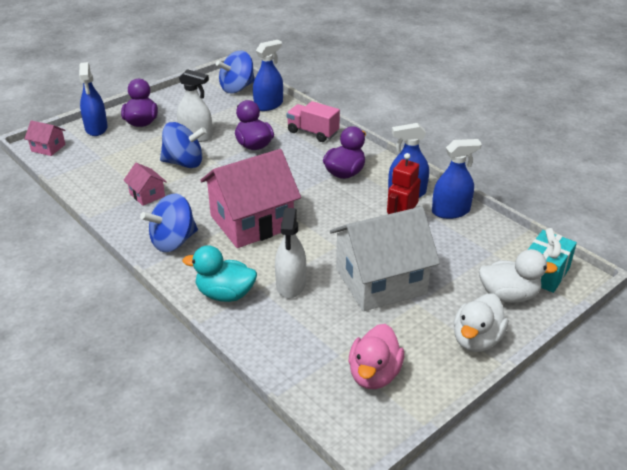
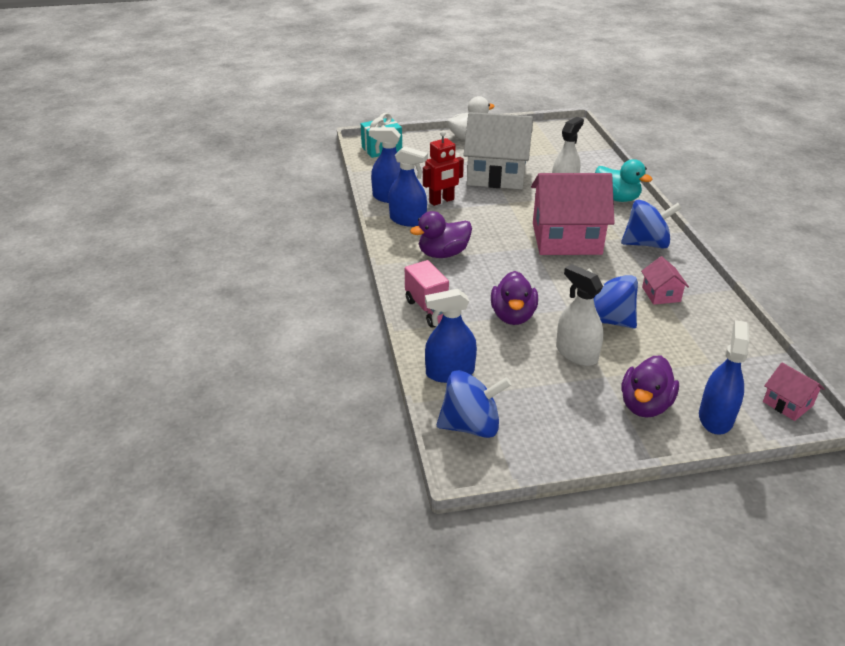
camera: 150 degrees left, 0 degrees up
(374, 374) = (544, 141): pink duck -> none
(508, 295) = (421, 147): white duck -> none

